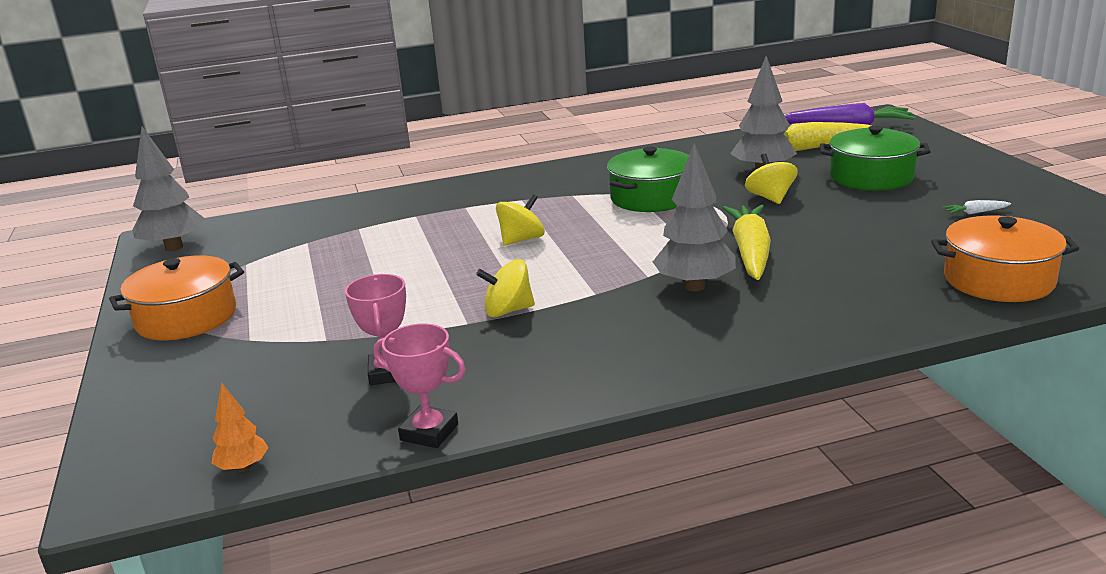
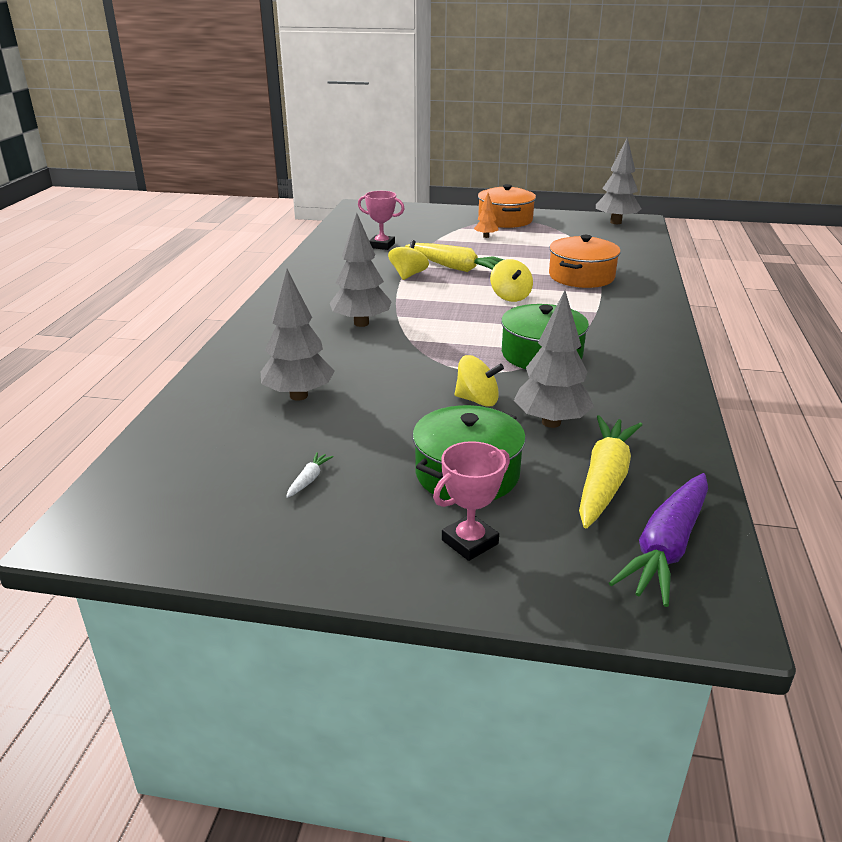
camera: 115 degrees right, 5 degrees up
(243, 467) = (346, 220): orange tree -> orange tree (486, 236)
(429, 432) = (318, 245): pink trophy -> pink trophy (470, 542)
(750, 252) = (383, 355): yellow carrot -> yellow carrot (456, 268)
(886, 258) = (299, 396): none -> grey tree
(998, 280) = (202, 419): orange pot -> orange pot (581, 276)

